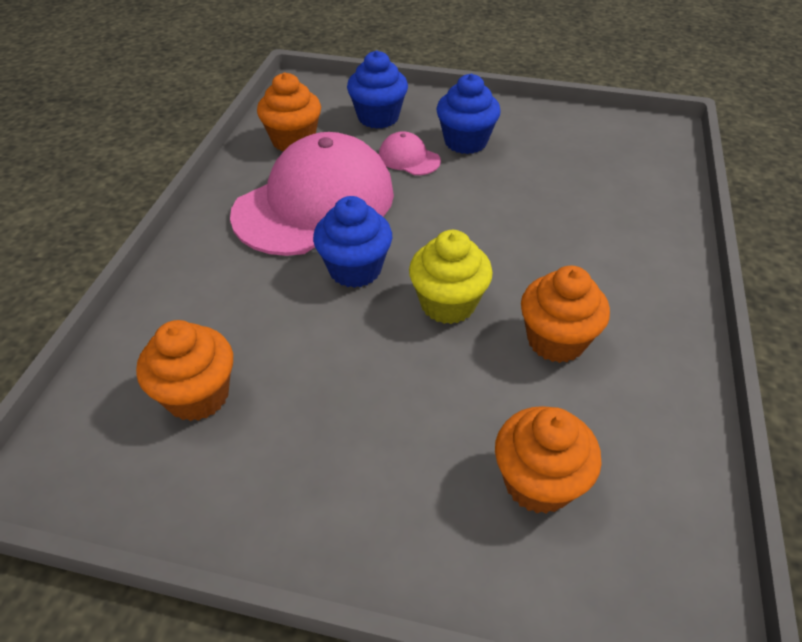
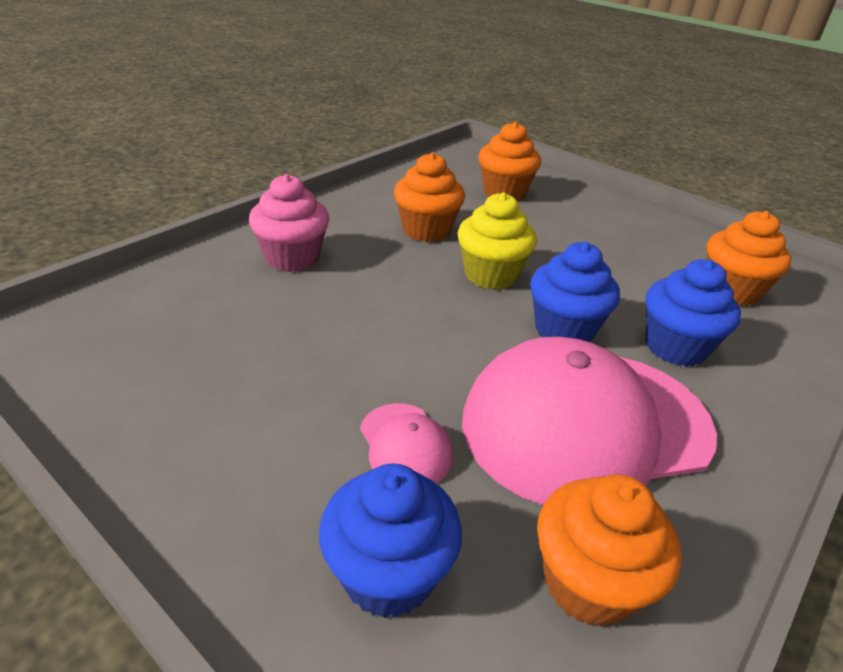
camera: 155 degrees left, 10 degrees down
(465, 142) = (293, 438): blue cupcake -> blue cupcake (675, 347)
(619, 247) = (292, 258): none -> pink cupcake

